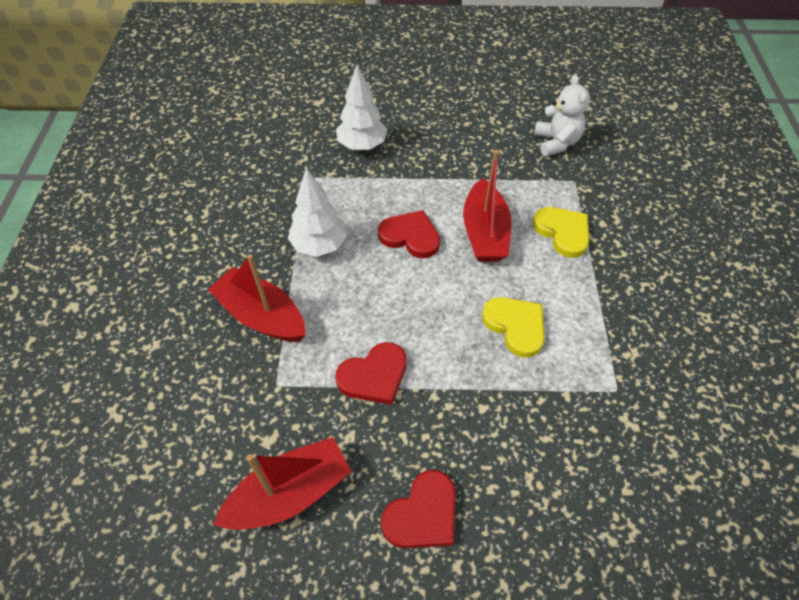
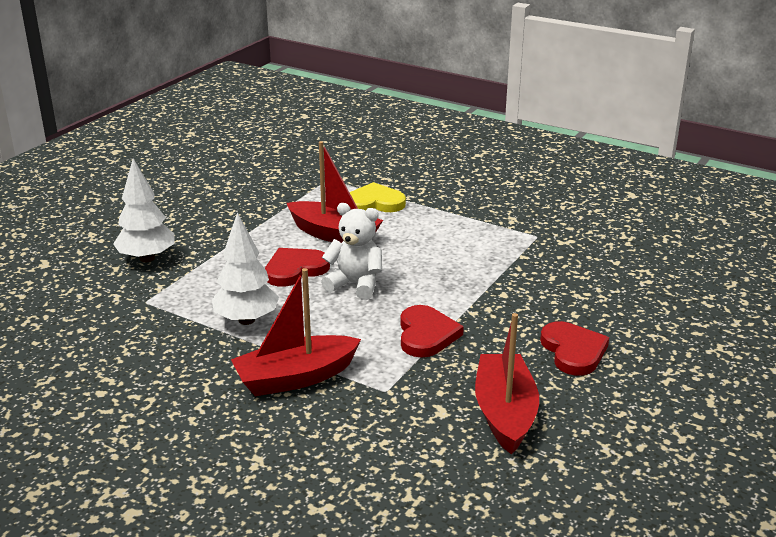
camera: 60 degrees left, 25 degrees down
(515, 326) = (443, 254): yellow heart -> none
(556, 142) = (277, 171): white teddy bear -> white teddy bear (355, 284)

